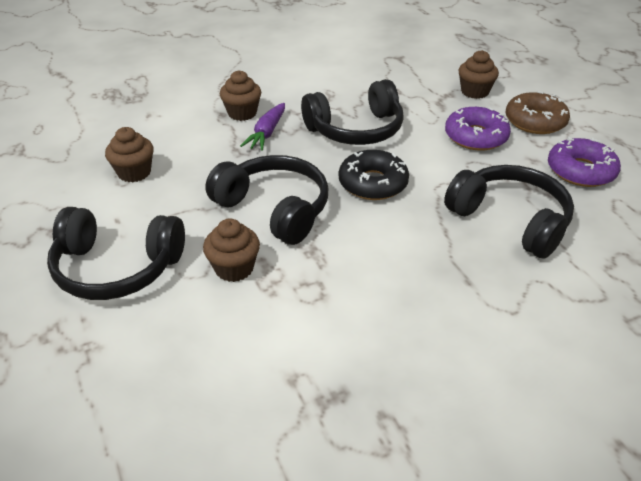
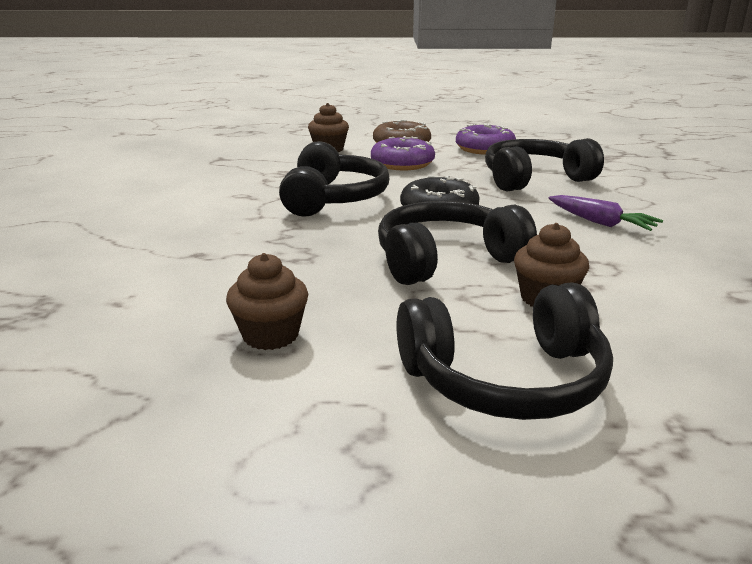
camera: 65 degrees left, 15 degrees down
(117, 268) = (506, 379): black headphones -> black headphones turned 45 degrees clockwise
(242, 113) = (215, 242): brown cupcake -> none
(266, 133) = (283, 237): purple carrot -> purple carrot (601, 223)

